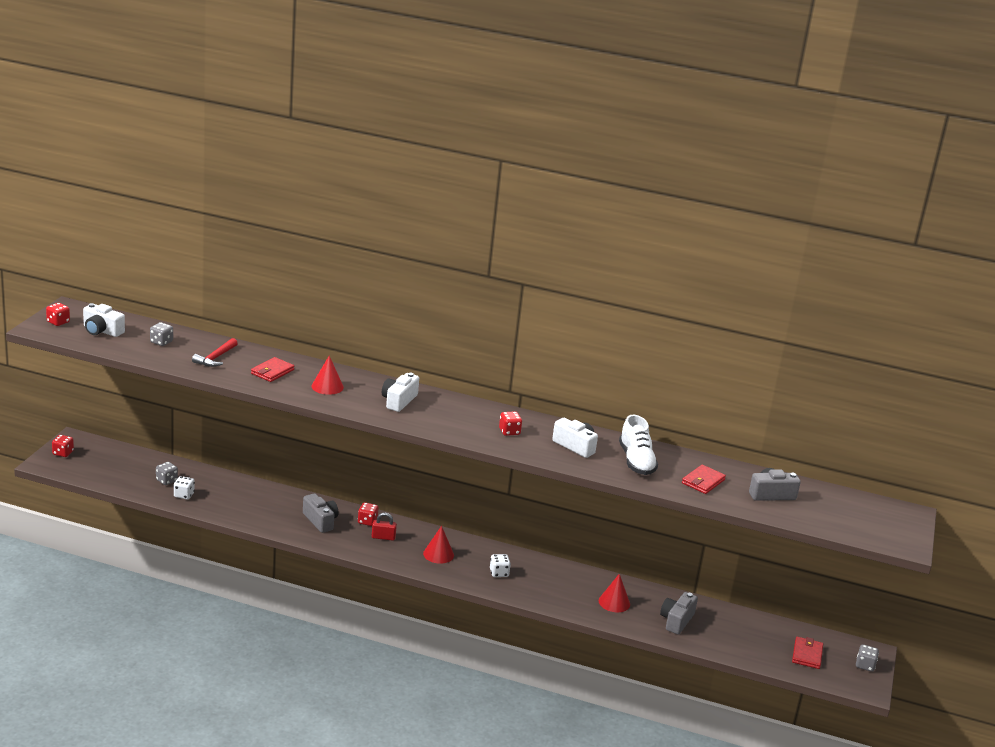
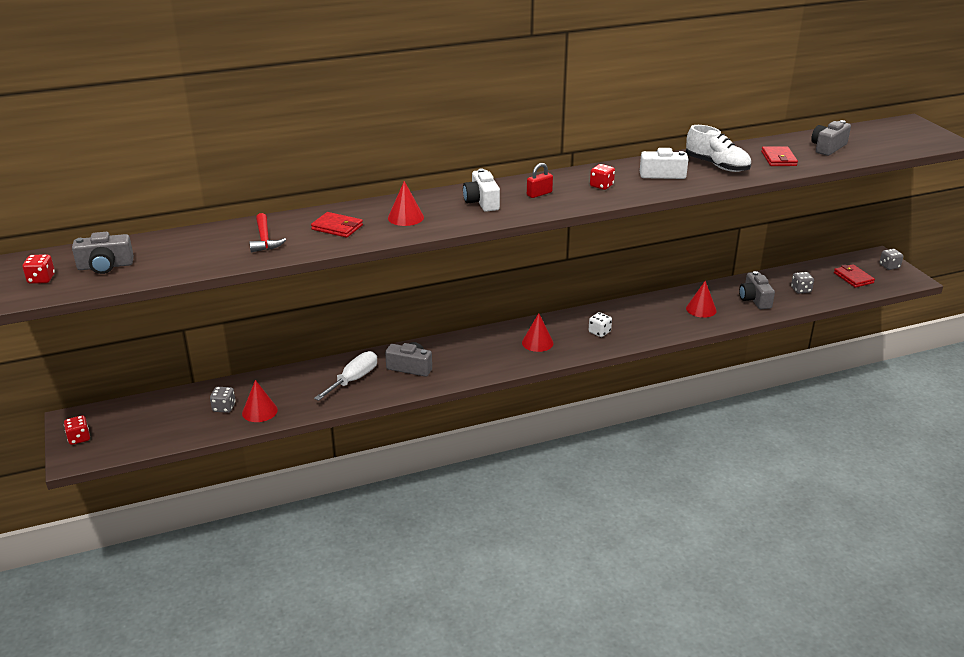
camera: 35 degrees left, 5 degrees up
(102, 331) = (105, 266): white camera -> grey camera
(161, 342) = (186, 249): grey dice -> grey dice (801, 290)
(184, 495) = (259, 411): white dice -> red cone
(271, 508) = (353, 379): none -> white screwdriver
(272, 372) = (337, 227): red wallet -> red wallet turned 60 degrees counterclockwise
(367, 521) = (447, 347): red dice -> none
(383, 537) = (478, 353): red padlock -> red padlock (539, 194)

